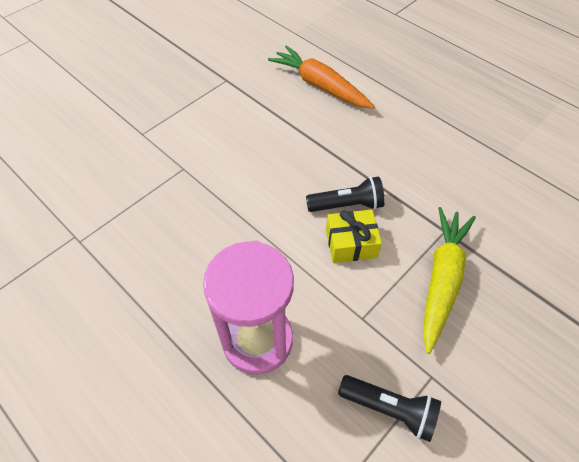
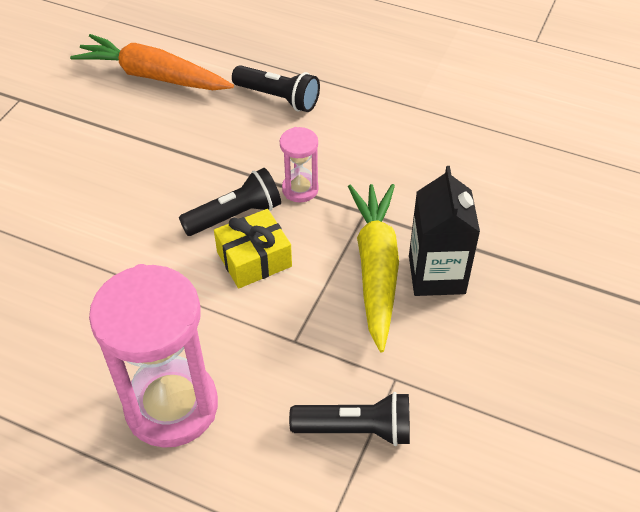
camera: 20 degrees left, 5 degrees down
(401, 198) = (300, 189): none -> pink hourglass
(404, 124) = (278, 98): none -> black flashlight
(489, 299) = (436, 274): none -> black carton

